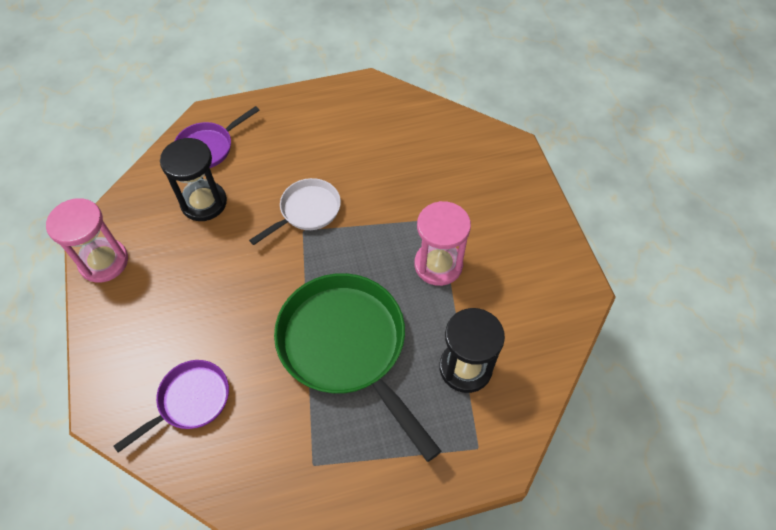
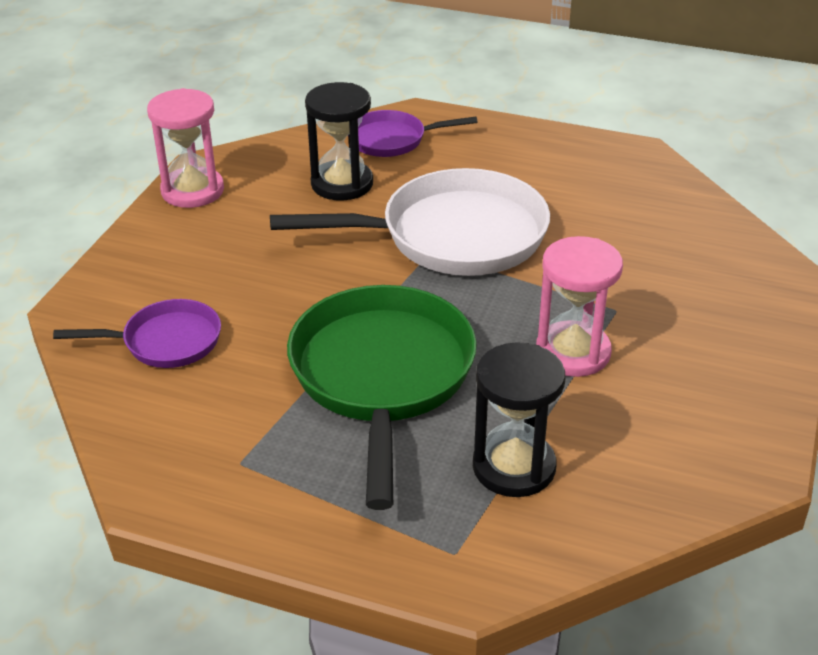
camera: 35 degrees right, 20 degrees down
(307, 211) = (452, 236): white pan -> white pan, size x1.89

